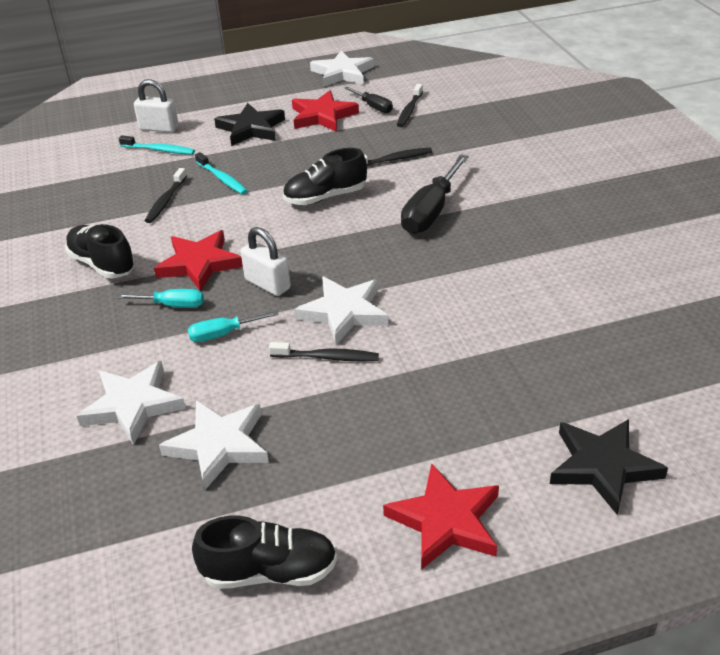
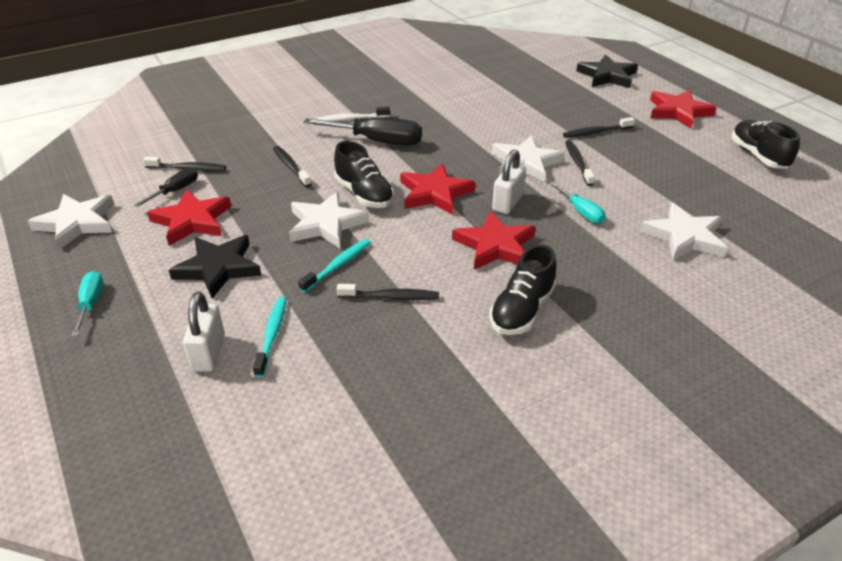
camera: 105 degrees left, 0 degrees up
(172, 305) = (560, 247): turquoise screwdriver -> turquoise screwdriver (91, 303)
(218, 445) = (689, 190): white star -> white star (326, 224)
(308, 238) = (434, 193): none -> red star
(402, 397) = (596, 132): none -> black toothbrush
(489, 198) = (351, 119): none -> white toothbrush

